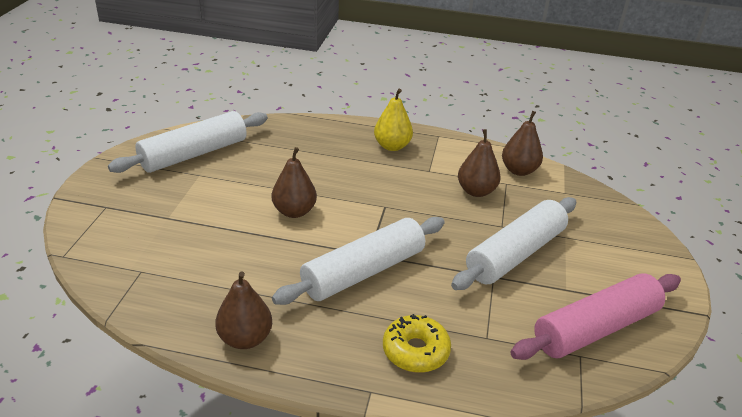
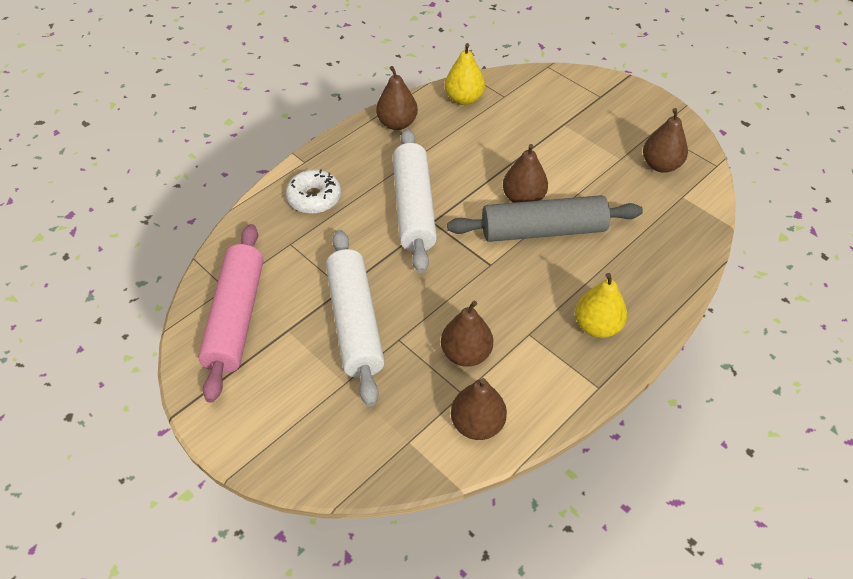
camera: 125 degrees right, 15 degrees up
(164, 300) = (464, 99): none -> yellow pear
(194, 154) = (660, 165): white rolling pin -> brown pear
(323, 191) = (543, 230): none -> grey rolling pin
(415, 351) = (314, 198): yellow donut -> white donut

